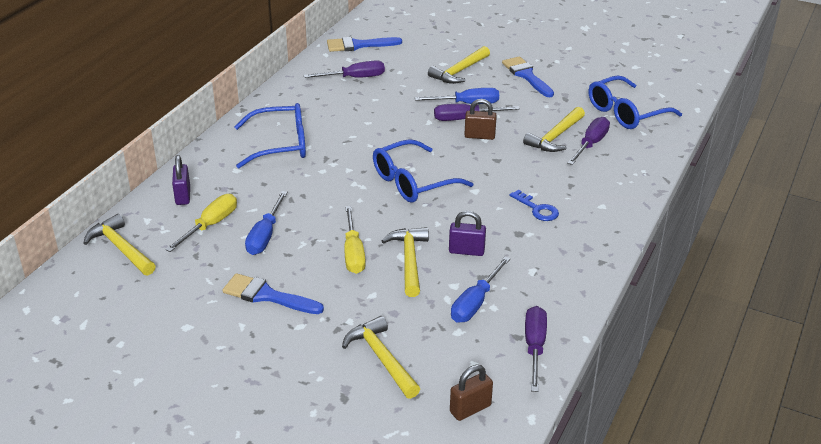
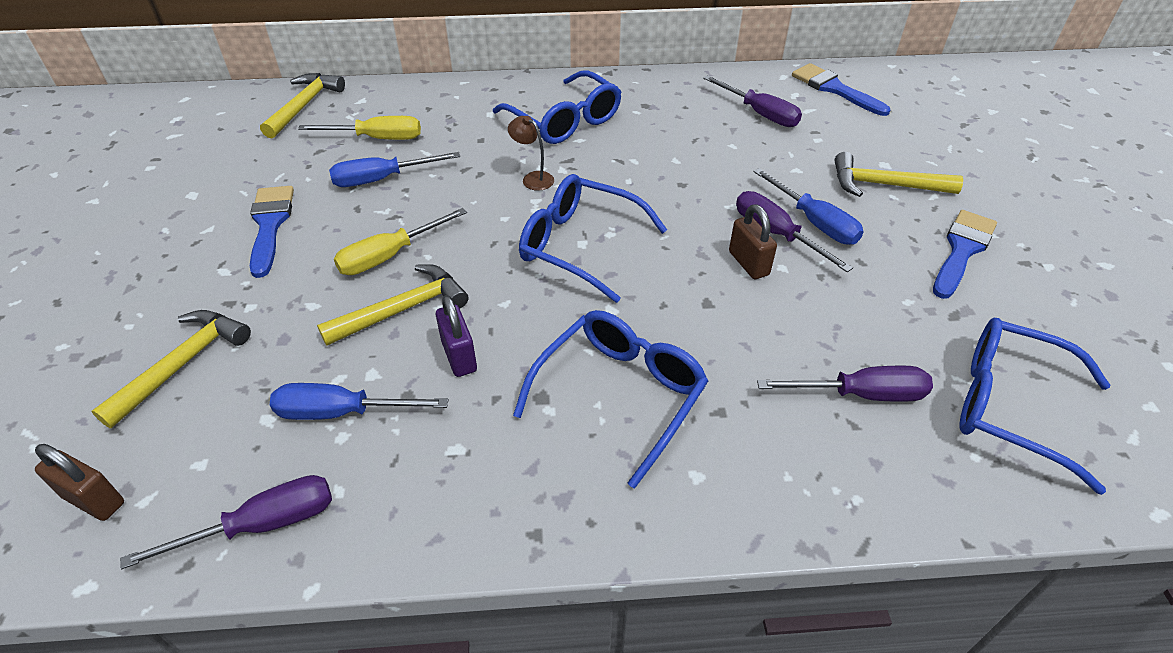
camera: 60 degrees right, 10 degrees up
(183, 196) = (417, 102): purple padlock -> none
(330, 177) = (533, 178): none -> brown lamp
(537, 209) = (620, 395): blue key -> blue glasses
(555, 137) = (833, 343): yellow hammer -> none

